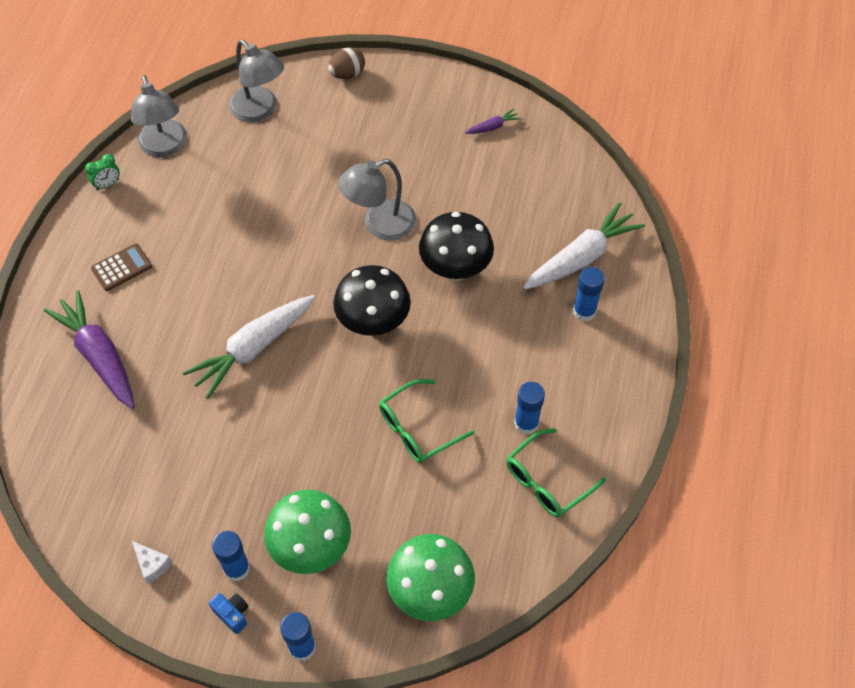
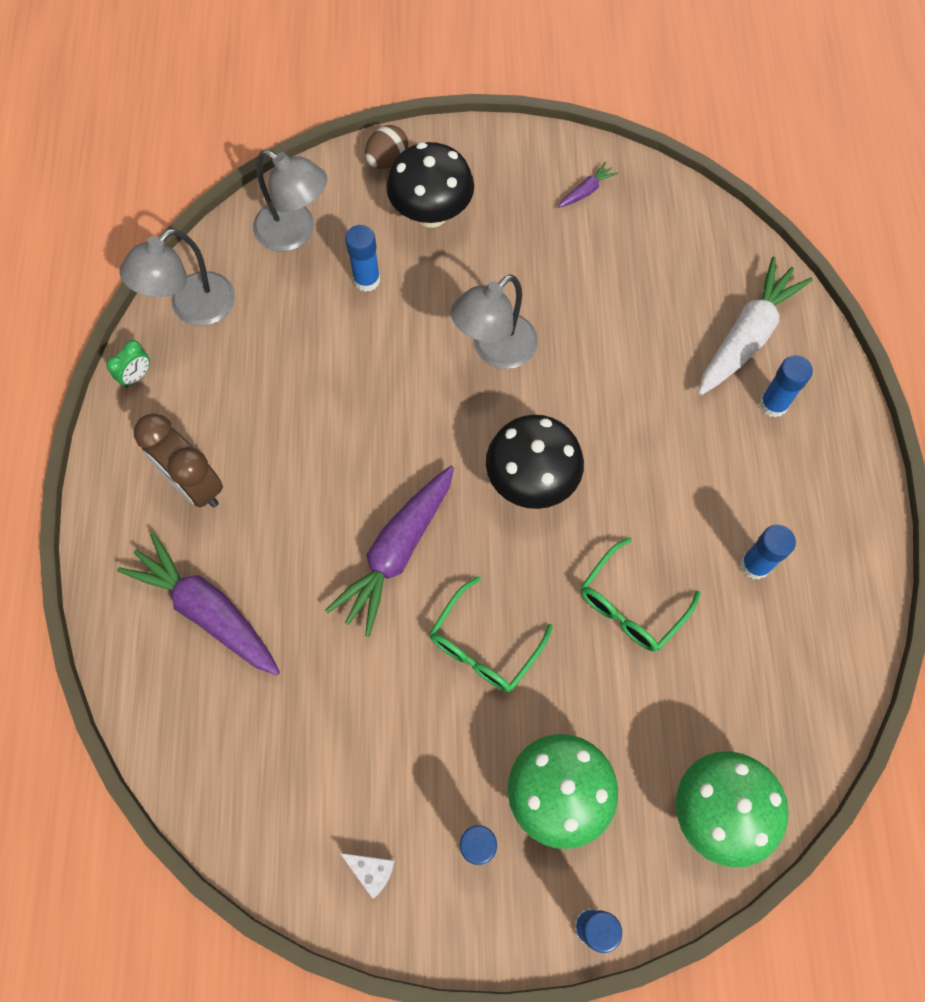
camera: 15 degrees left, 10 degrees up
(122, 267) = (194, 484): brown calculator -> brown clock
(165, 147) = (192, 308): grey lamp -> grey lamp turned 75 degrees clockwise
(232, 614) = (492, 908): blue camera -> none
(253, 349) = (397, 552): white carrot -> purple carrot
(301, 154) = (367, 280): none -> blue glue stick
(455, 269) = (605, 387): black mushroom -> black mushroom (431, 214)
(548, 480) = (804, 631): green glasses -> green glasses (485, 644)

